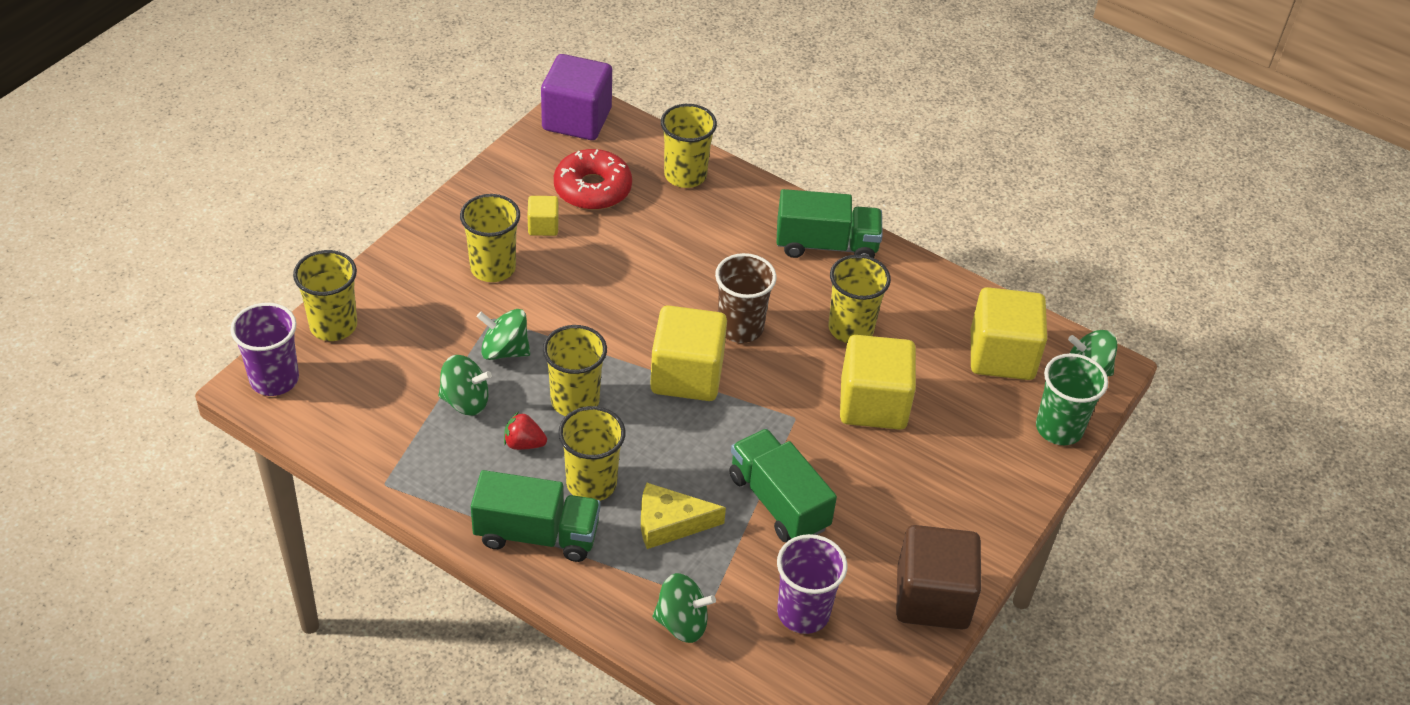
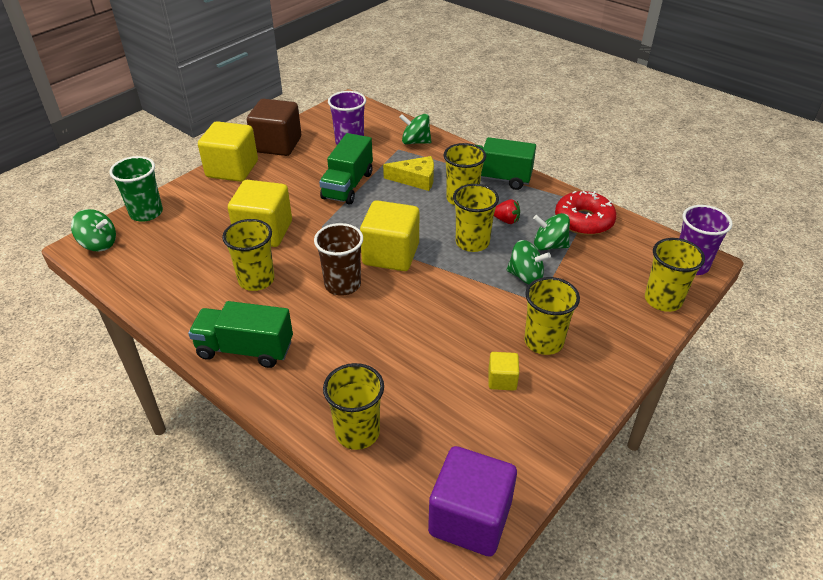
camera: 170 degrees left, 5 degrees down
(592, 189) = (454, 419): red donut -> red donut (583, 221)
(778, 502) = (348, 185): green truck -> green truck turned 45 degrees clockwise
(1002, 355) = (152, 257): yellow cube -> yellow cube (232, 169)

